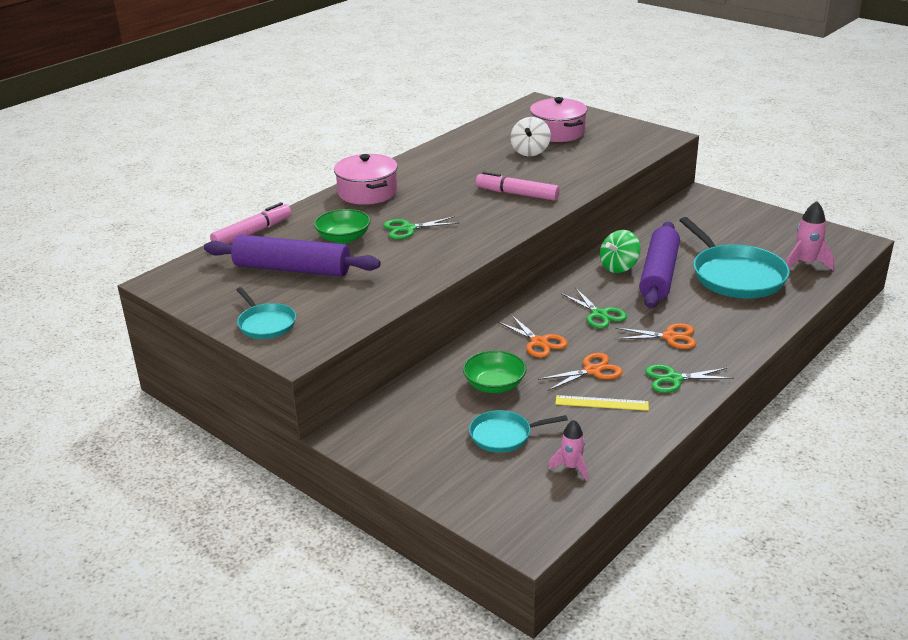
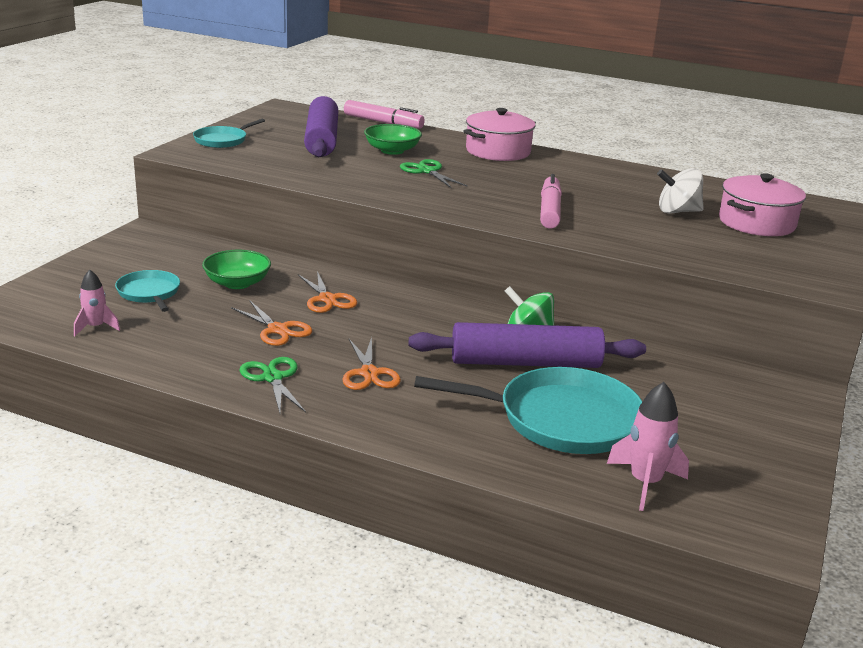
camera: 70 degrees right, 5 degrees down
(539, 342) = (327, 299): orange scissors -> orange scissors turned 60 degrees counterclockwise
(599, 314) = (403, 329): green scissors -> none
(601, 403) = (213, 337): yellow ruler -> none
(735, 275) = (560, 419): turquoise pan -> turquoise pan turned 135 degrees counterclockwise

